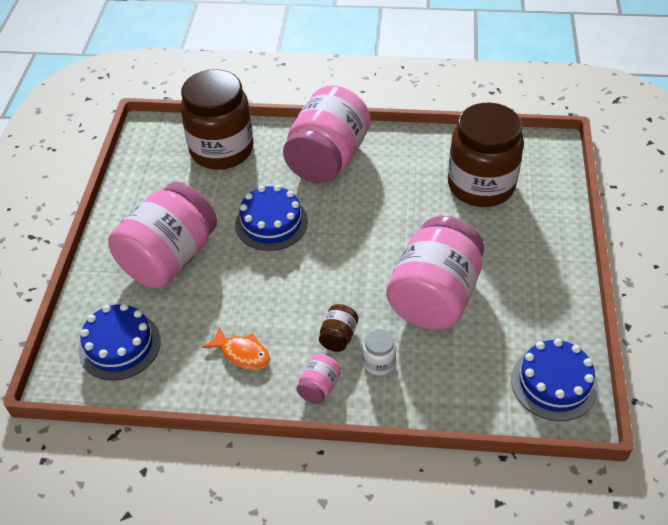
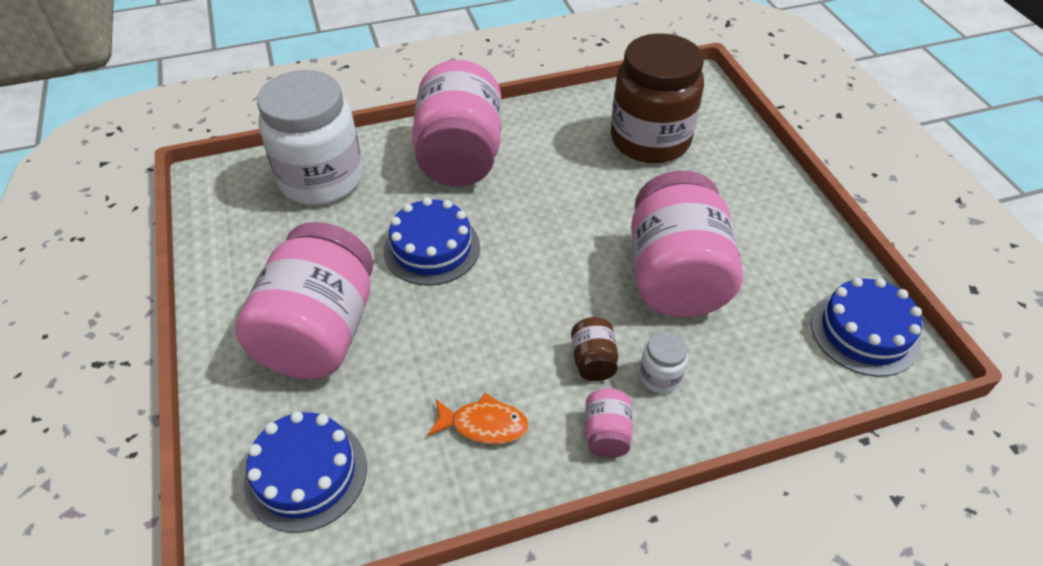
camera: 25 degrees left, 0 degrees up
(222, 150) = (321, 179): brown jar -> white jar

